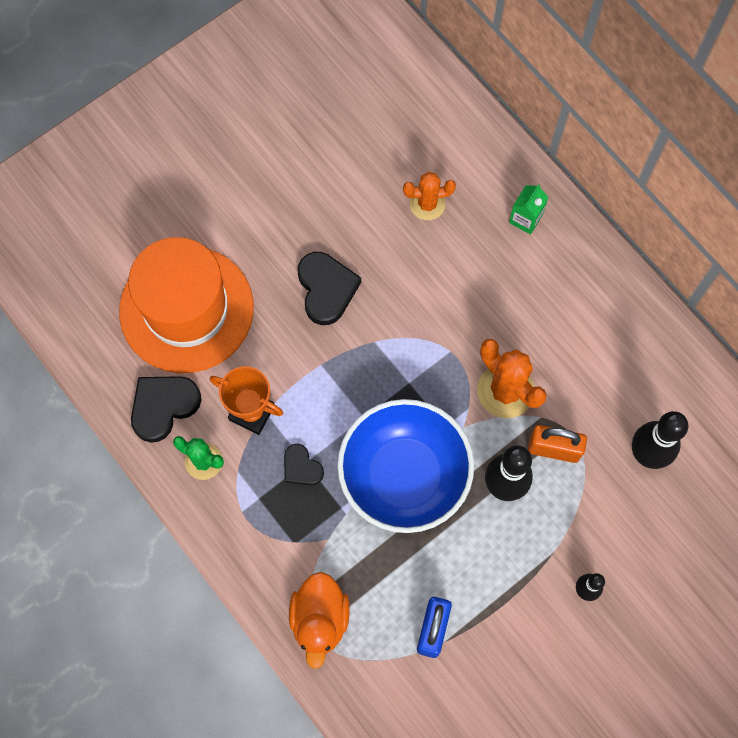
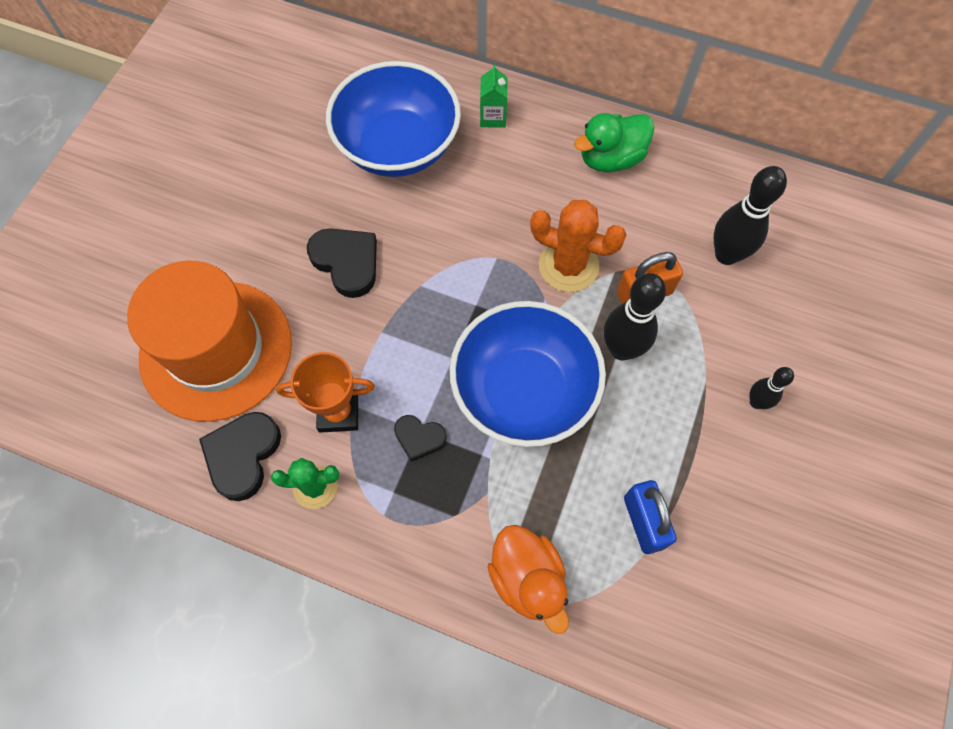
camera: 30 degrees left, 5 degrees down
(427, 204) = (398, 146): orange cactus -> blue bowl
(604, 313) = (610, 159): none -> green duck

